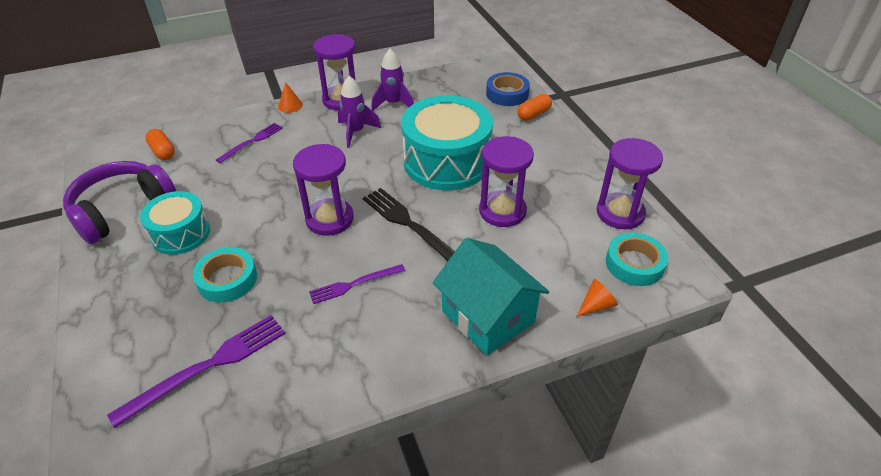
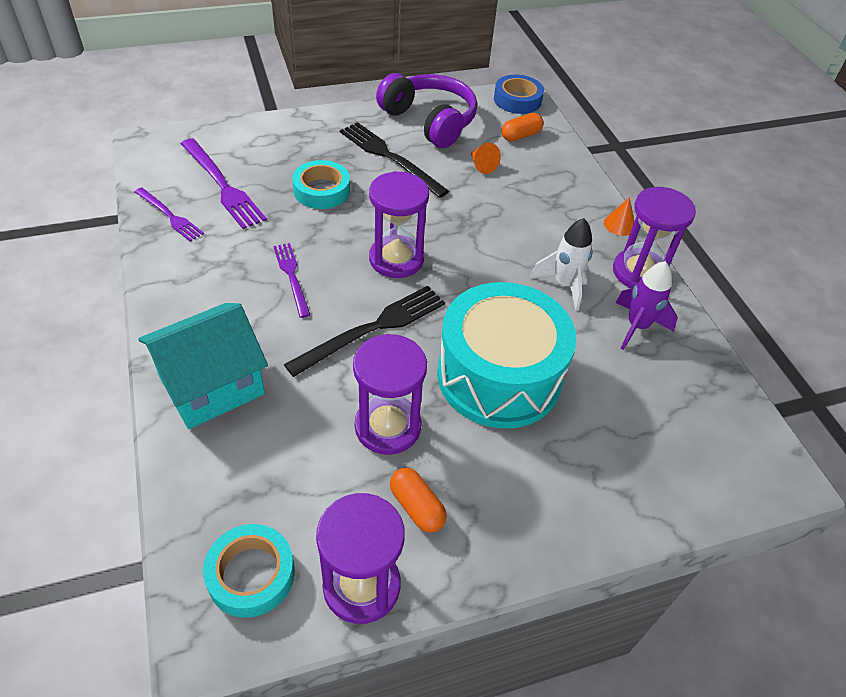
camera: 90 degrees right, 5 degrees up
(180, 234) = (390, 158): turquoise drum -> black fork
(251, 142) = (539, 196): purple fork -> purple fork (169, 215)
(356, 132) = (564, 285): purple rocket -> white rocket
(507, 94) = (689, 480): blue tape -> blue tape (517, 100)
(533, 114) = (629, 511): orange capsule -> orange capsule (417, 507)
(596, 305) = (193, 503): orange cone -> orange cone (482, 165)

